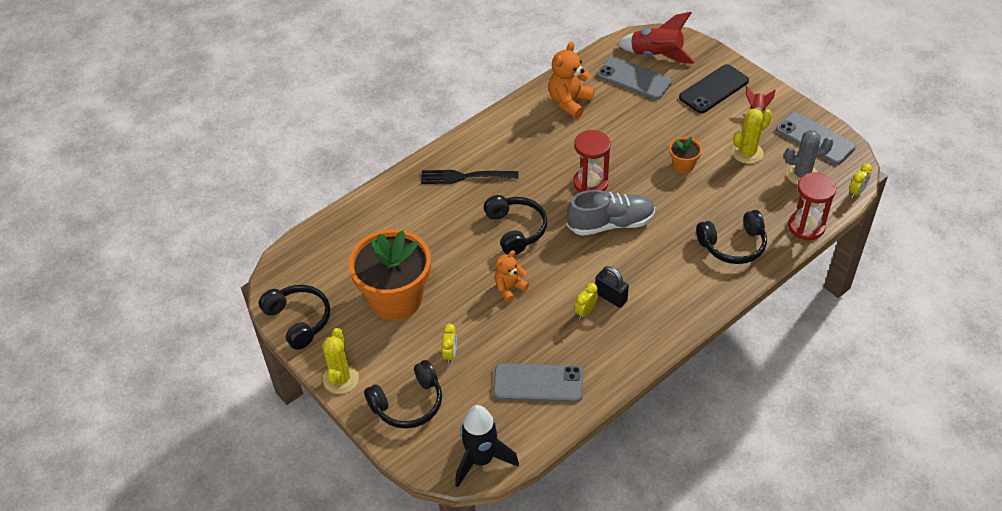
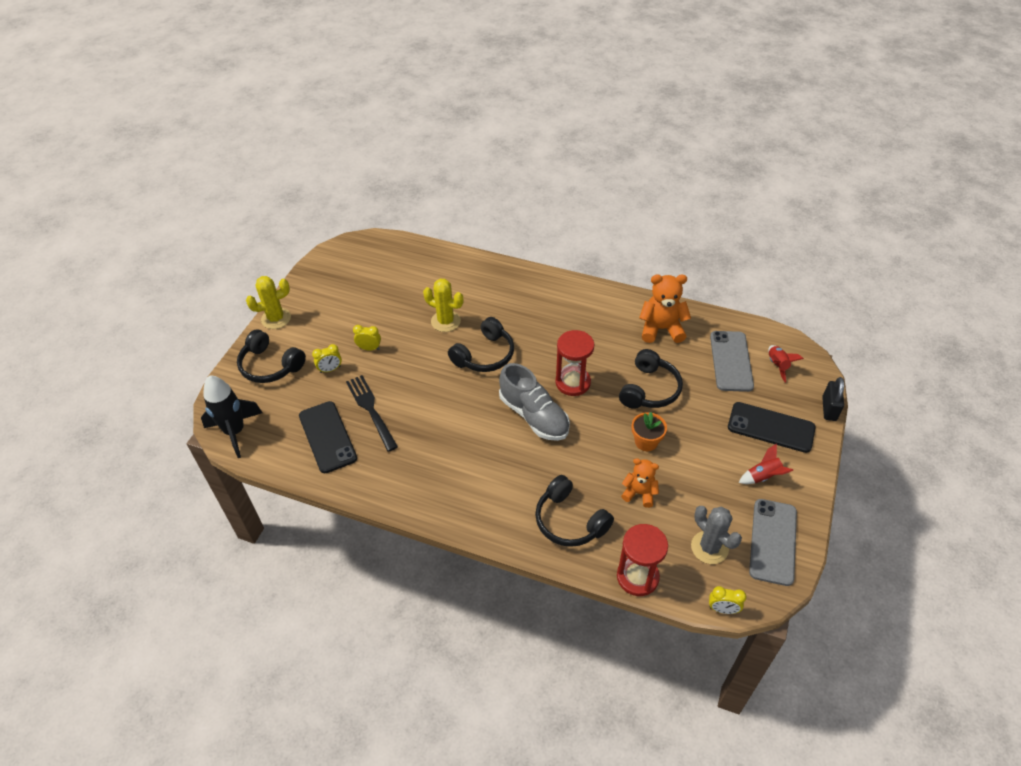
camera: 60 degrees right, 0 degrees up
(299, 320) = (319, 273): black headphones -> black headphones (649, 389)
(396, 298) = (368, 315): orange flower pot -> none
(465, 177) = (521, 300): black fork -> black fork (371, 410)
(509, 288) = (418, 377): orange teddy bear -> orange teddy bear (639, 493)
(538, 383) = (327, 437): grey phone -> black phone
(585, 312) = (421, 438): yellow clock -> yellow clock (369, 348)
(610, 297) = (448, 449): black padlock -> black padlock (829, 409)
(656, 56) = (777, 365): red rocket -> red rocket, size x0.54
(747, 153) = (703, 488): yellow cactus -> yellow cactus (445, 321)

